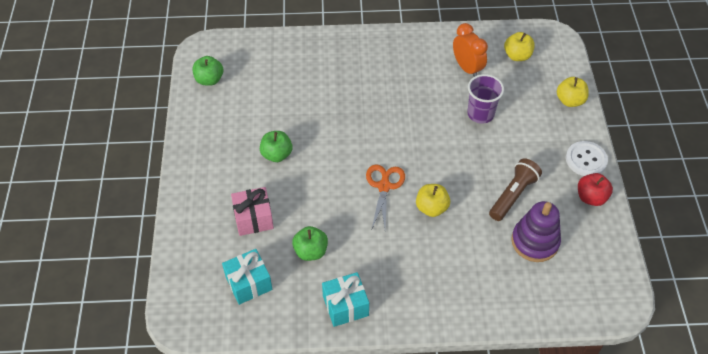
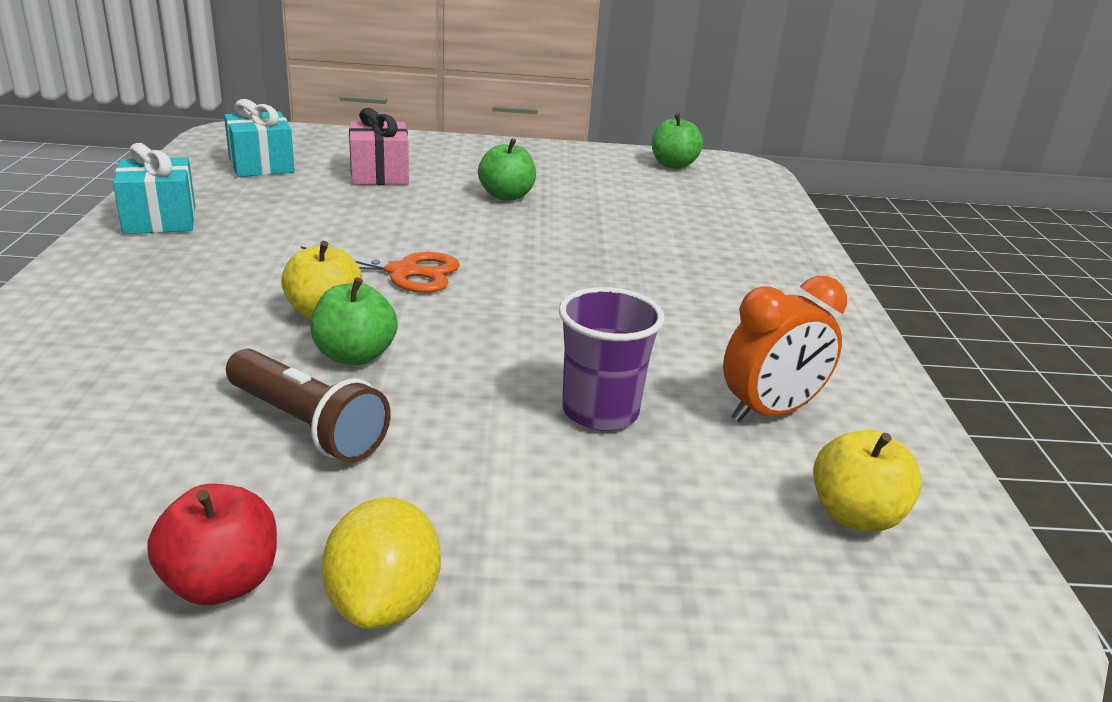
camera: 90 degrees right, 25 degrees down
(311, 251) = (290, 204): green apple -> green apple (354, 355)
(535, 241) = (137, 438): purple stacking toy -> none
(570, 100) = (665, 612): yellow apple -> none
(586, 160) = (384, 602): white button -> yellow lemon

